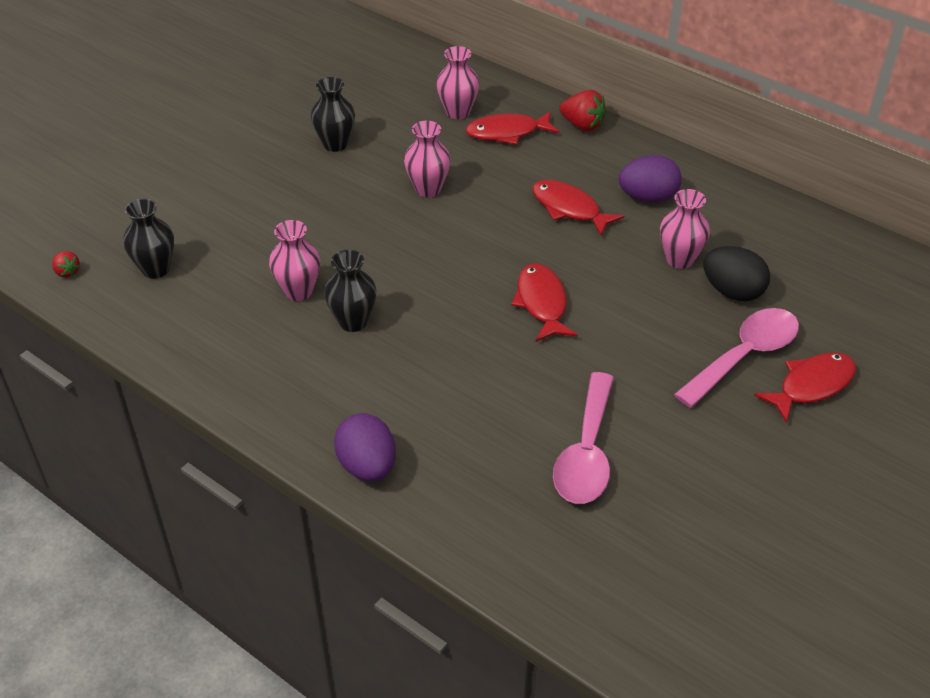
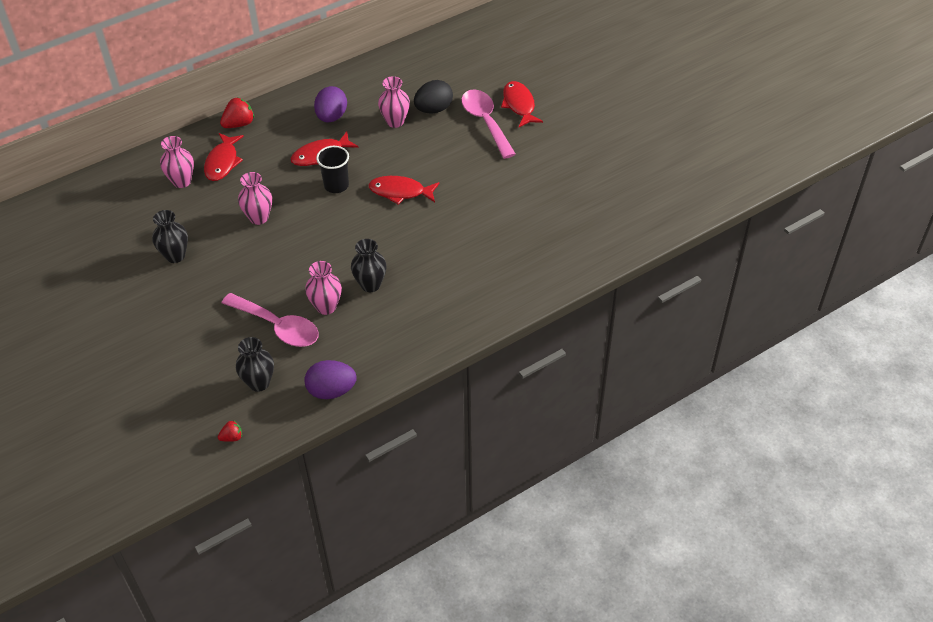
camera: 70 degrees left, 5 degrees up
(367, 466) = (496, 303): purple egg -> purple egg (331, 391)
(520, 239) = (336, 185): none -> black cup
(586, 452) = (526, 207): pink spoon -> pink spoon (277, 326)

